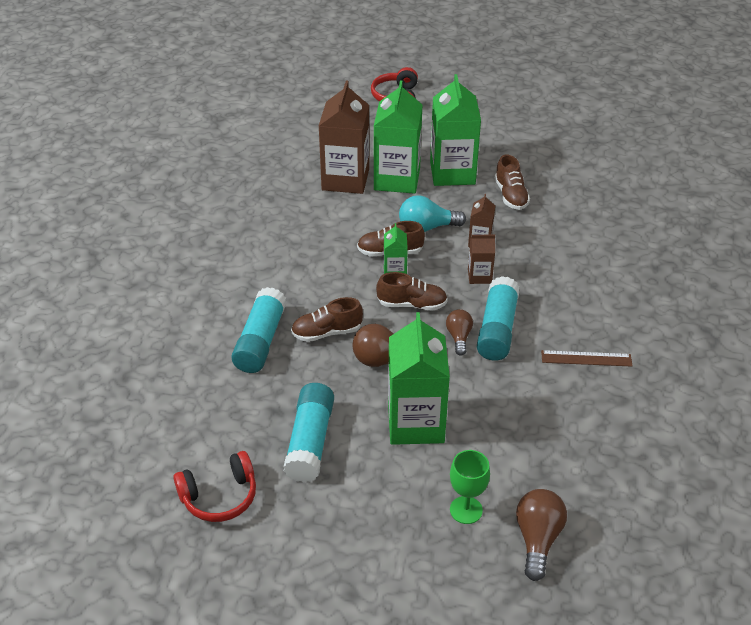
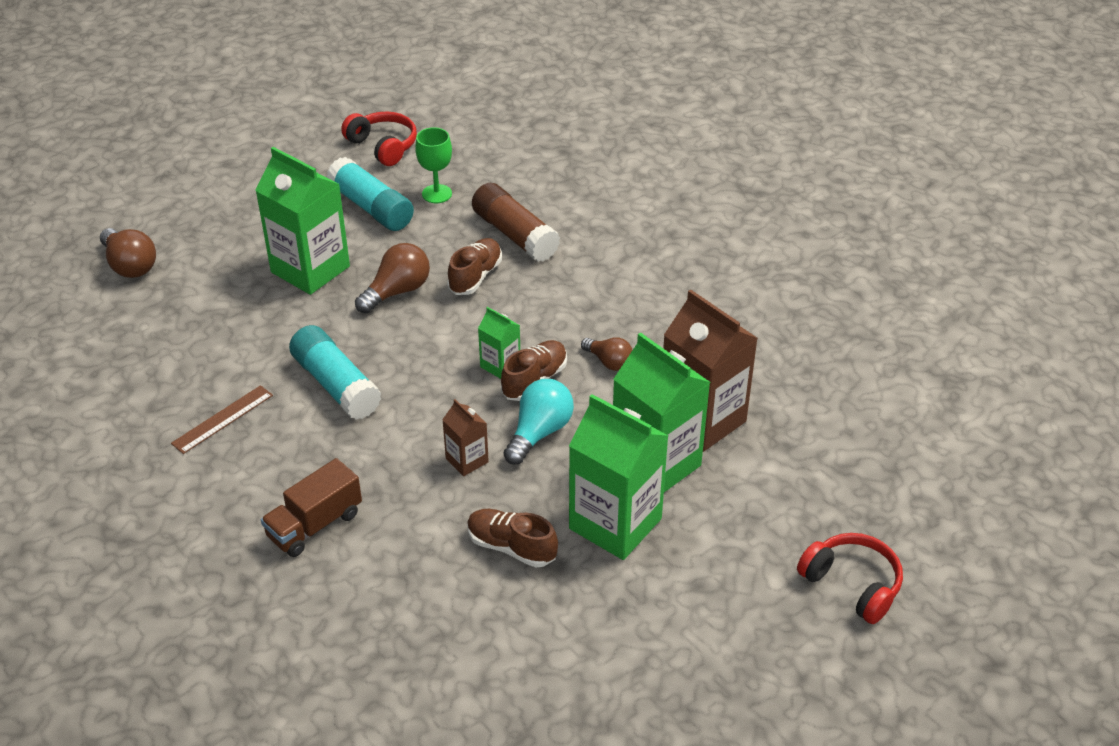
camera: 130 degrees right, 0 degrees up
(219, 496) = (383, 146): red headphones -> red headphones turned 120 degrees clockwise
(260, 341) = (514, 235): turquoise glue stick -> brown glue stick
(412, 304) = (441, 349): brown shoe -> none
(459, 337) = (361, 353): brown light bulb -> brown light bulb (609, 362)
(466, 510) = (203, 247): green goblet -> green goblet (437, 194)
(479, 276) = (417, 422): brown carton -> none
(593, 267) = (315, 525): none -> brown truck

